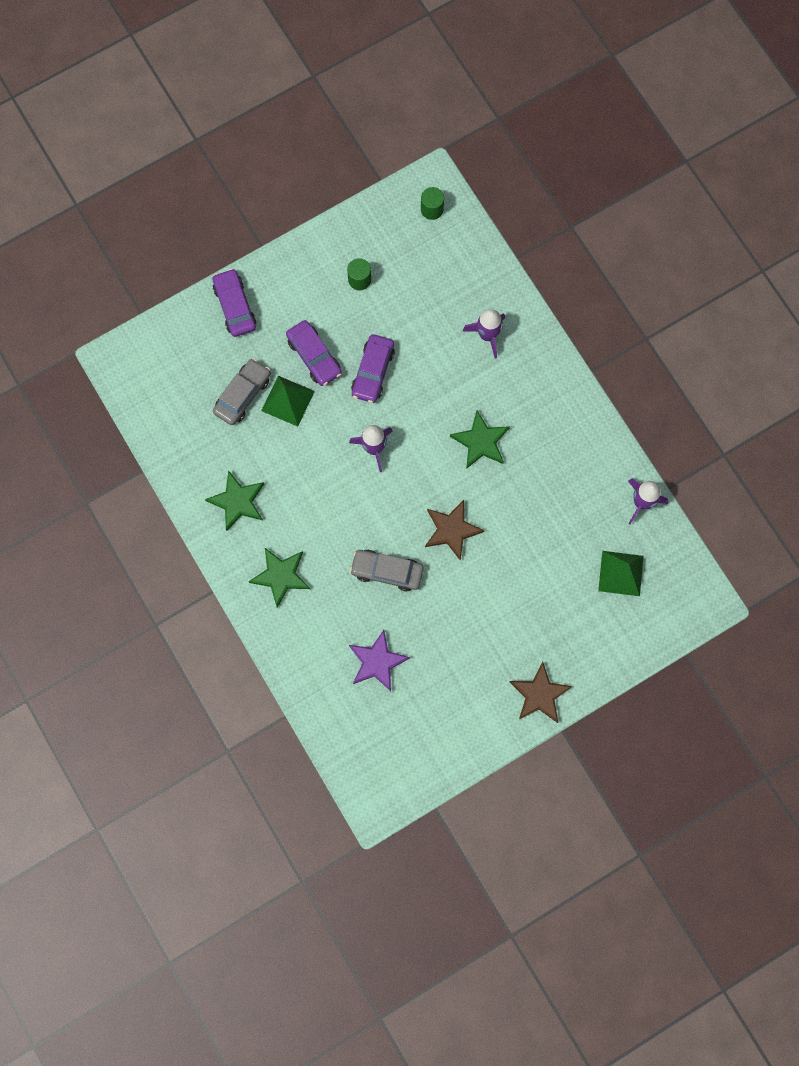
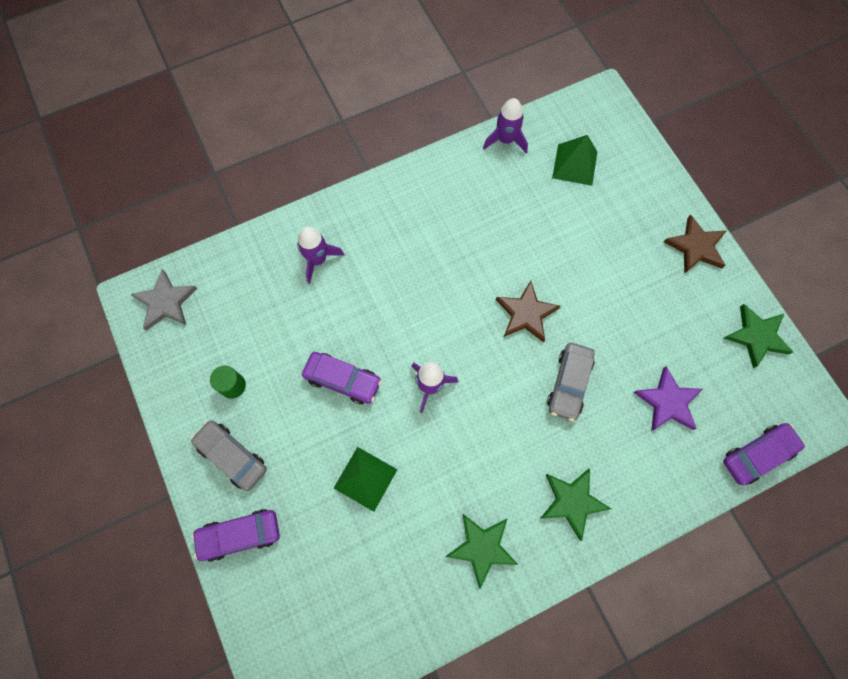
camera: 85 degrees left, 5 degrees down
(243, 395) = (352, 532): grey car -> grey car (232, 456)
(314, 356) = (316, 444): purple car -> purple car (757, 455)
(432, 209) = (166, 302): green cylinder -> grey star
(481, 442) = (433, 277): green star -> green star (757, 336)

